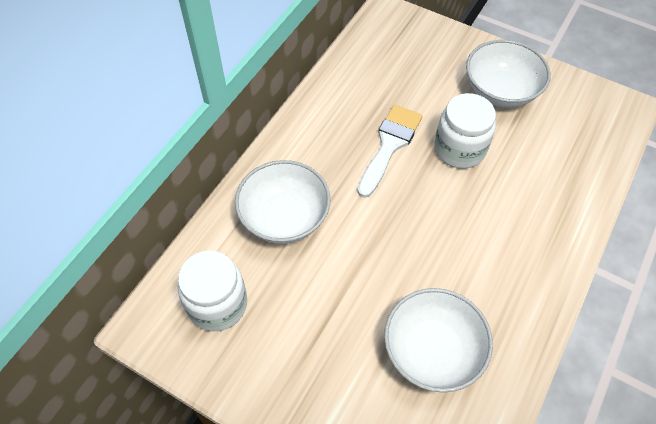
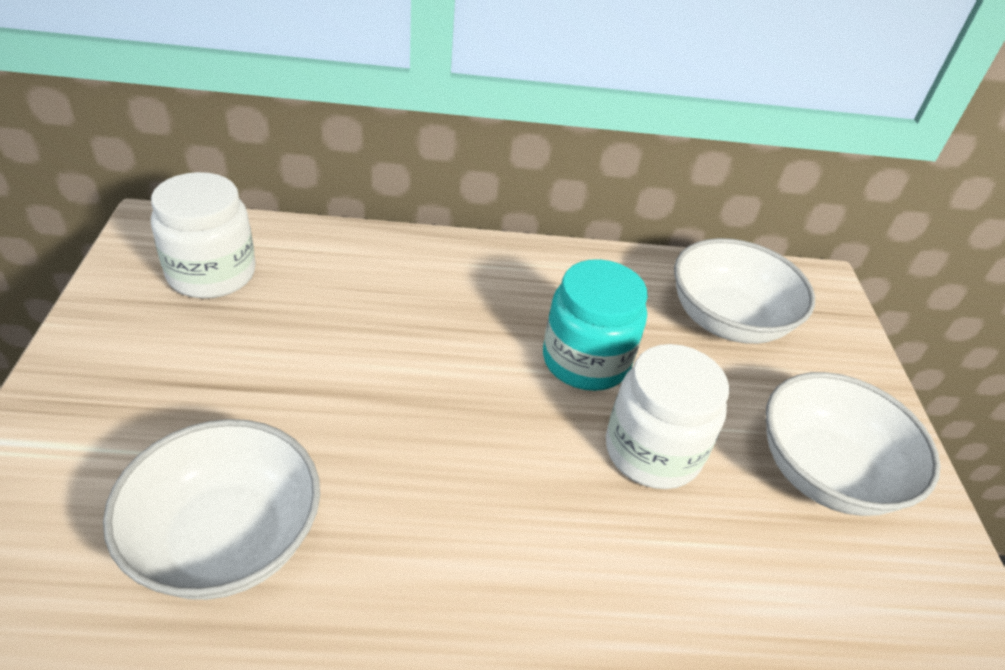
camera: 55 degrees right, 15 degrees down
(284, 217) = (380, 291): white bowl -> white bowl (727, 320)
(389, 145) = (585, 361): white brush -> turquoise jar

